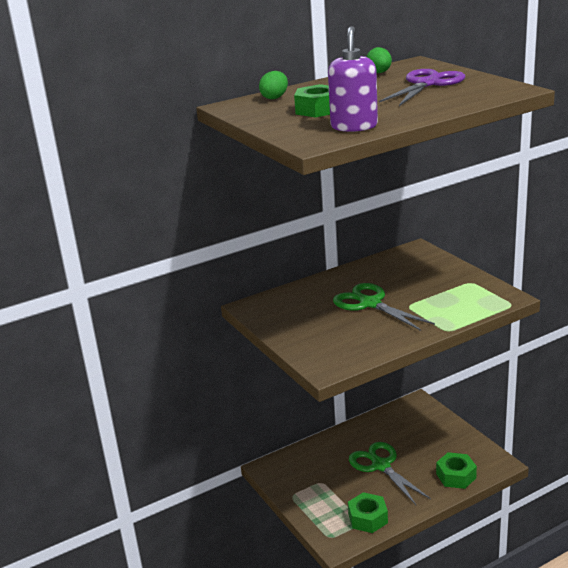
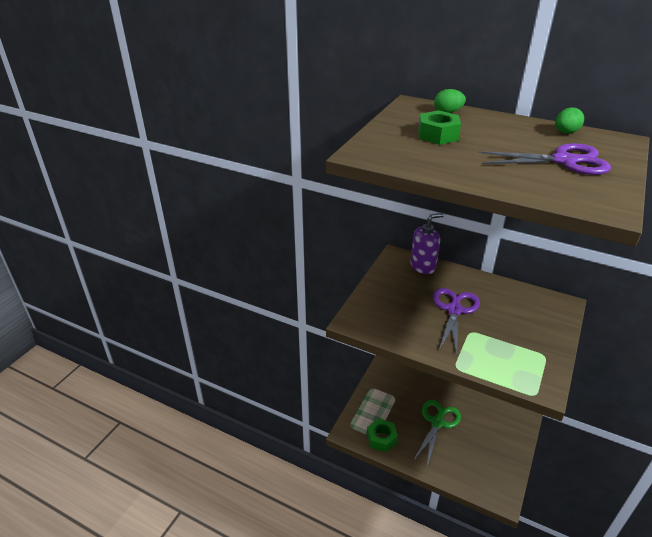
camera: 55 degrees right, 10 degrees up
(354, 126) = (413, 159): purple soap dispenser -> purple soap dispenser (423, 266)
(370, 303) = (454, 310): green scissors -> purple scissors
(456, 476) = (464, 474): green nut -> none

